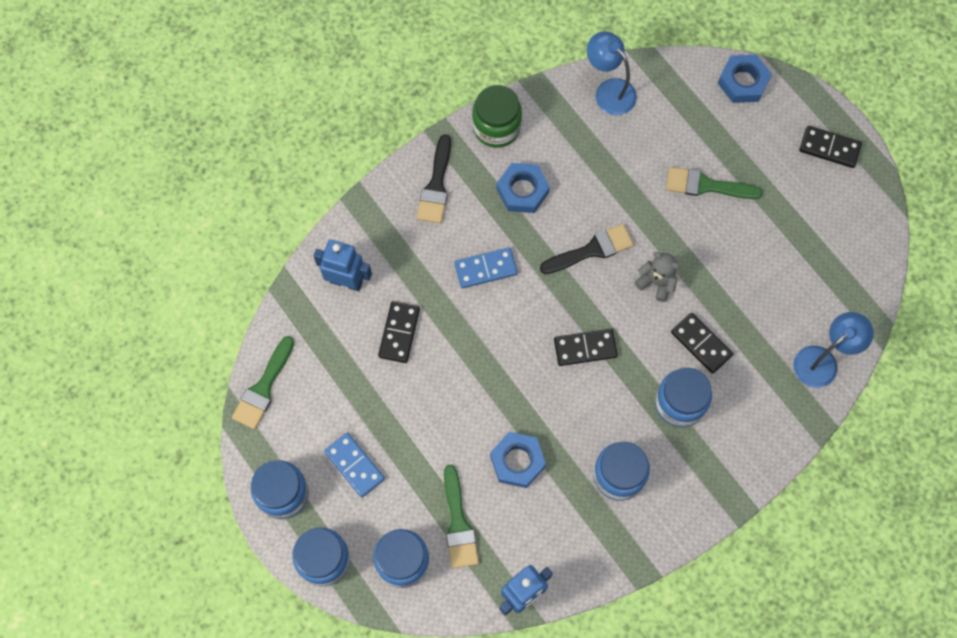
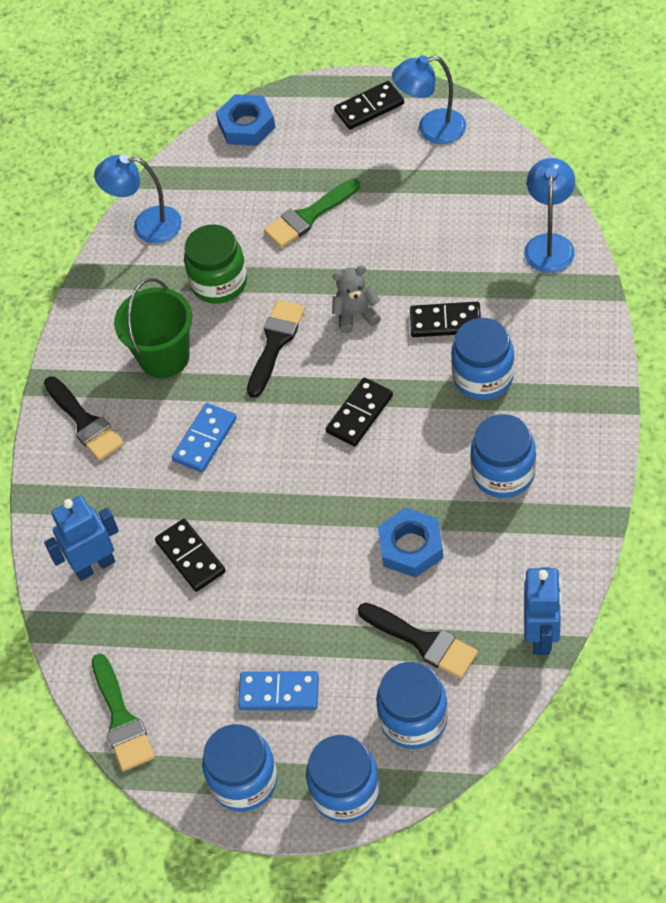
camera: 40 degrees left, 15 degrees down
(458, 524) = (423, 642): green brush -> black brush
(496, 127) = (84, 334): green jar -> green jar (219, 283)
(522, 191) = (164, 357): blue nut -> green bucket
(848, 204) = (431, 129): none -> blue lamp

